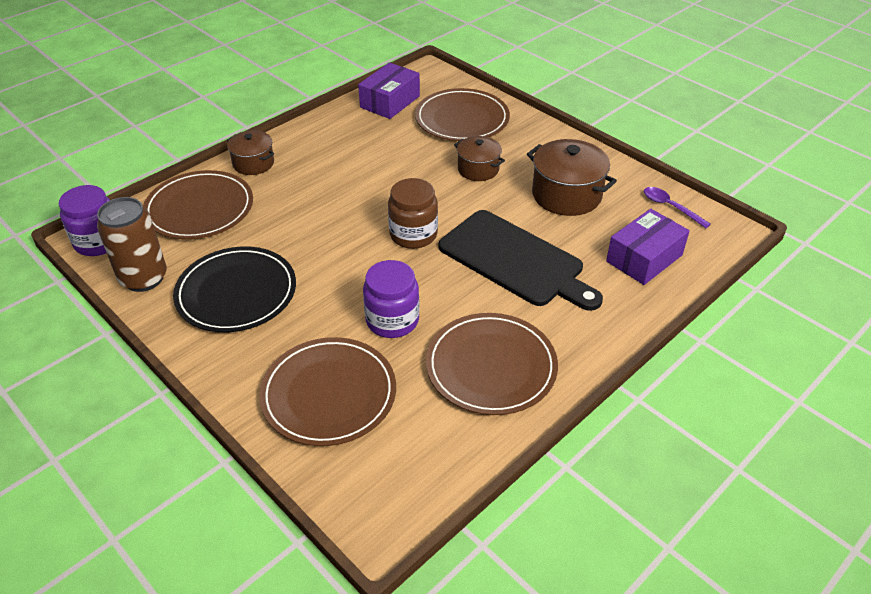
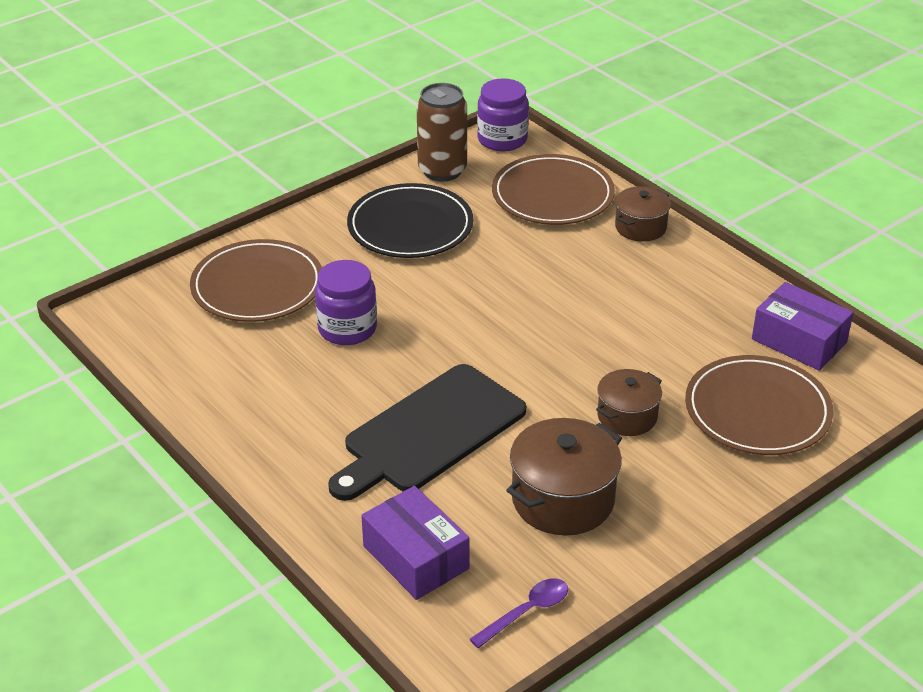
camera: 95 degrees right, 5 degrees down
(413, 234) = (490, 350): brown jar -> none
(491, 367) = (262, 395): brown plate -> none

